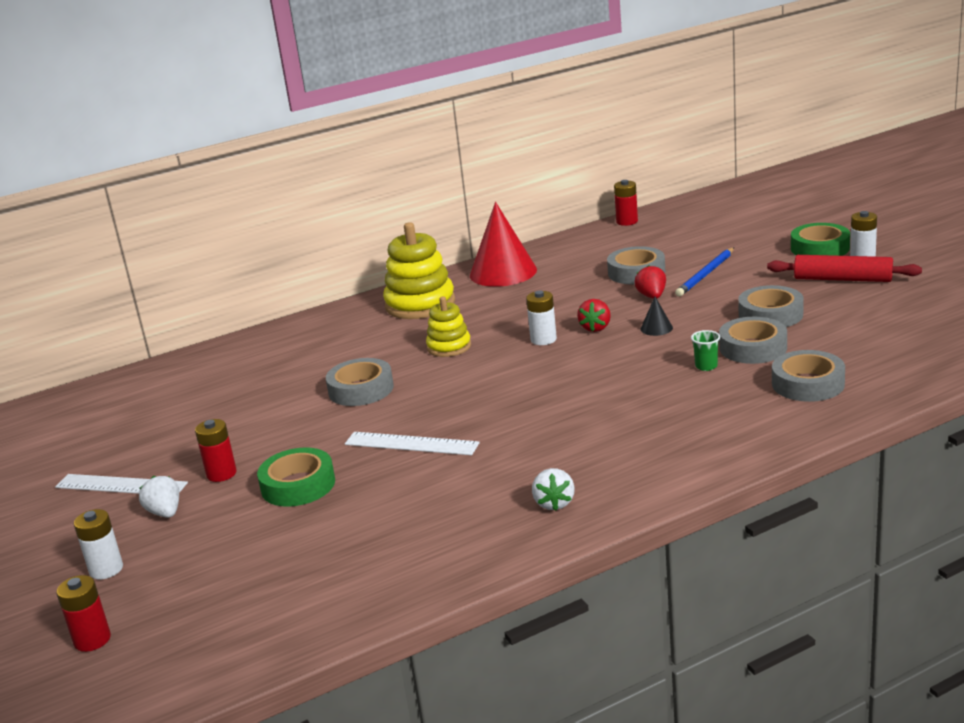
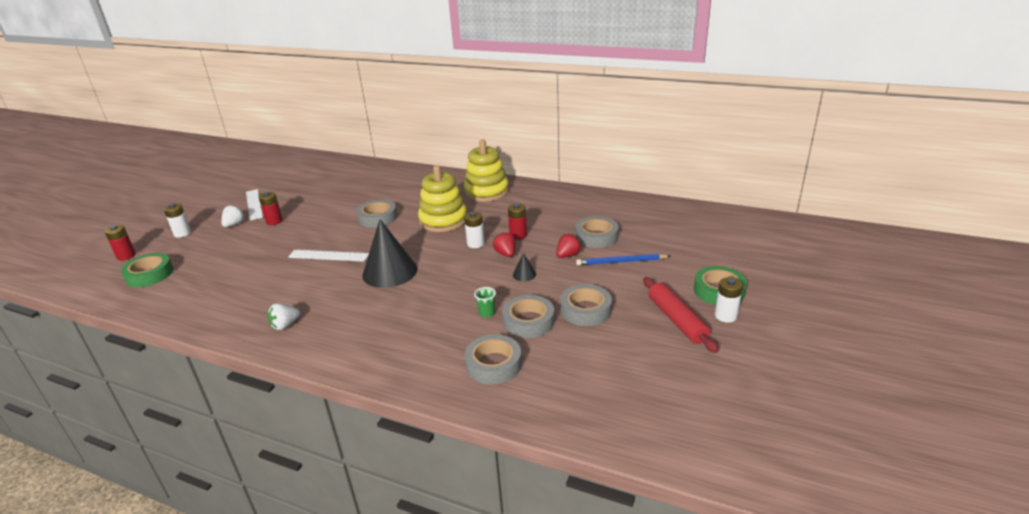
camera: 50 degrees right, 5 degrees up
(298, 485) = (272, 244): green tape -> green tape (149, 274)
(411, 443) = (328, 255): white ruler -> white ruler turned 60 degrees counterclockwise
(449, 347) = (443, 220): yellow stacking toy -> yellow stacking toy, size x1.71
(503, 272) = (550, 197): red cone -> none
(526, 407) = (390, 272): none -> black cone
(595, 328) = (506, 254): red strawberry -> red strawberry turned 90 degrees clockwise
(627, 221) = (667, 204): red battery -> red battery (518, 235)

